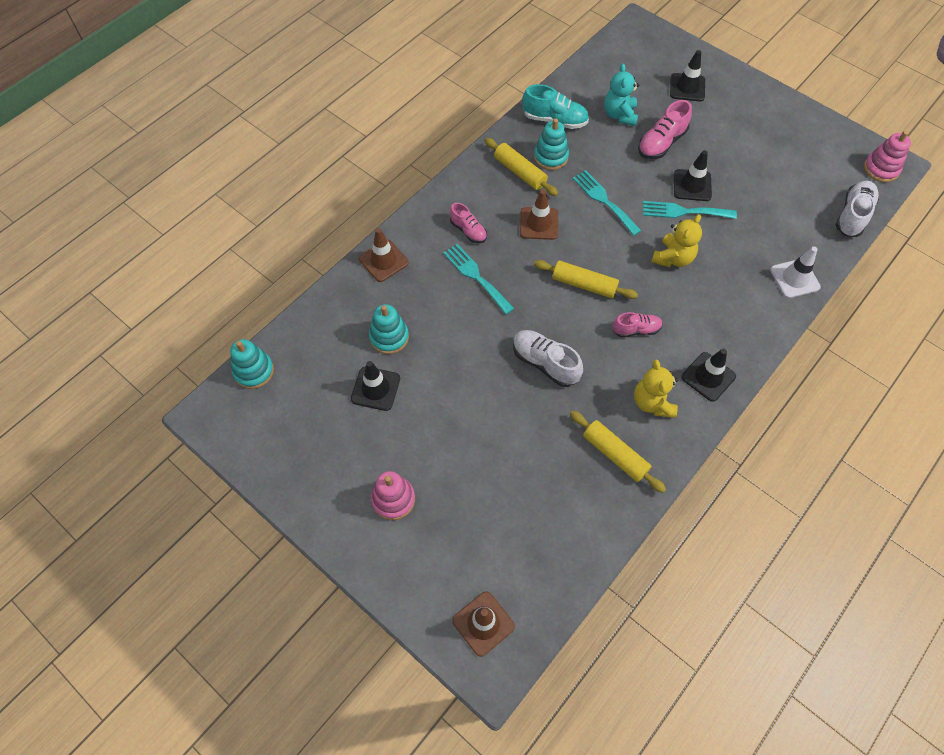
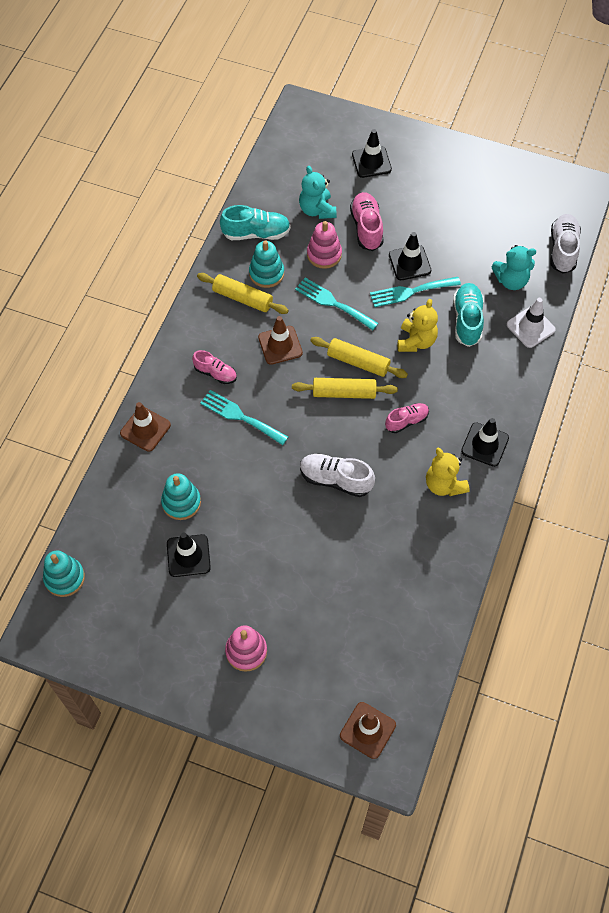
camera: 20 degrees left, 0 degrees up
(615, 454) = (428, 543): yellow rolling pin -> yellow rolling pin (358, 362)
(661, 143) = (366, 228): pink shoe -> pink shoe turned 150 degrees clockwise
(731, 253) = (467, 320): none -> turquoise shoe
(789, 229) = (511, 280): none -> turquoise teddy bear
(881, 169) = (574, 195): pink stacking toy -> pink stacking toy (324, 254)

